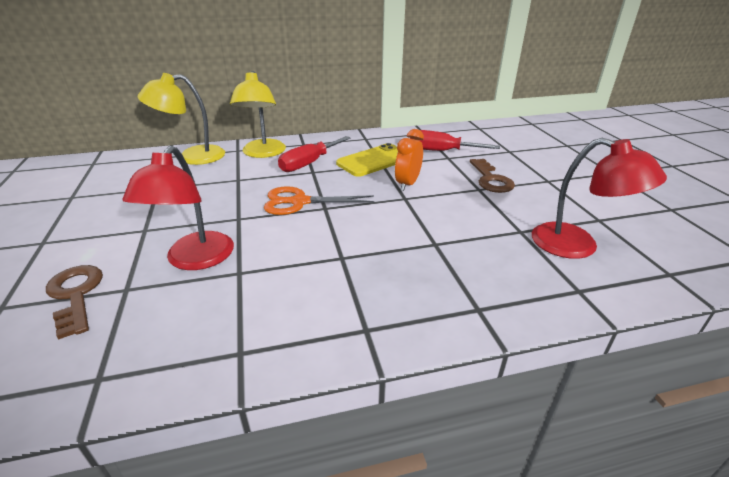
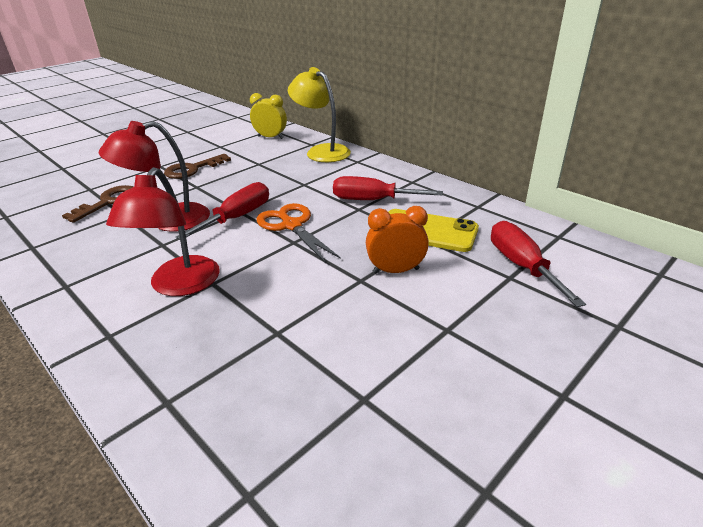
camera: 60 degrees right, 0 degrees up
(111, 168) = (270, 137): none -> yellow clock
(248, 222) = (237, 217): none -> red screwdriver
(263, 153) = (365, 173): yellow lamp -> none
(491, 180) = (488, 333): brown key -> brown key (192, 169)
(577, 246) = (369, 474): red lamp -> red lamp (179, 285)

